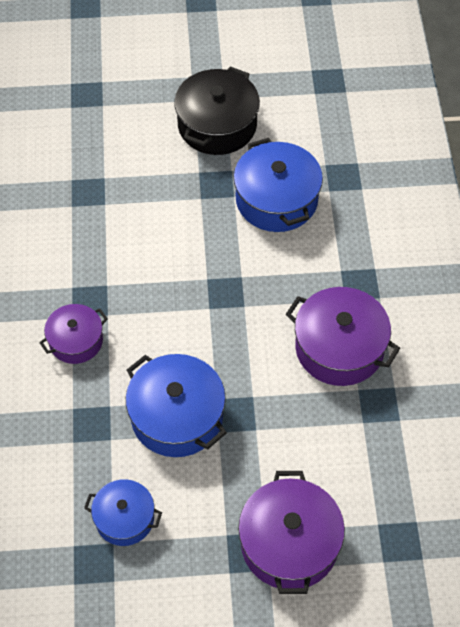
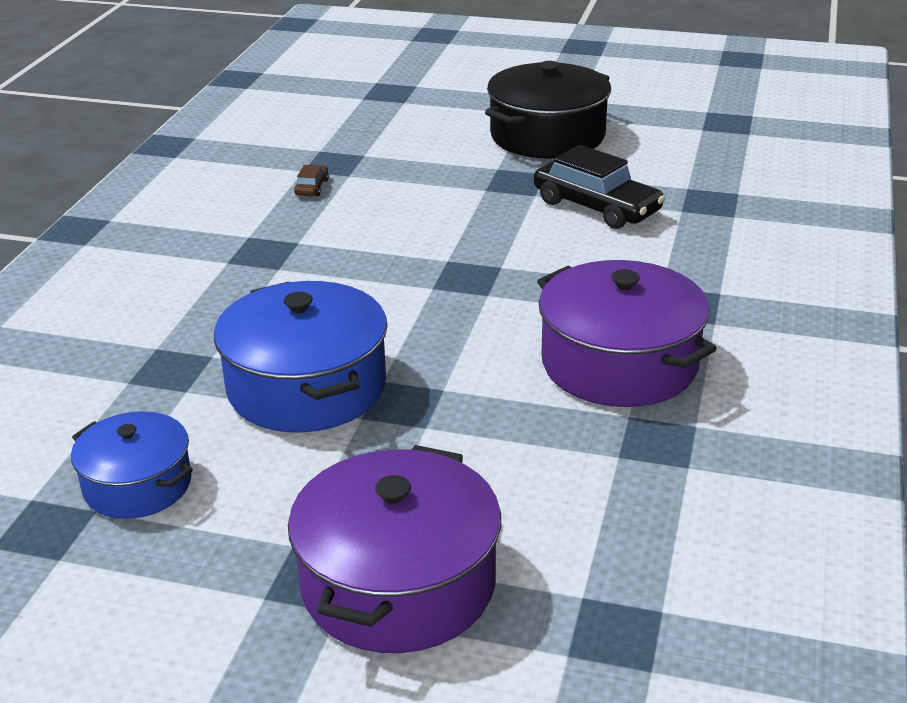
camera: 20 degrees right, 25 degrees down
(76, 341) = (214, 284): purple pot -> none
(87, 224) = (312, 187): none -> brown car
(276, 199) = (596, 207): blue pot -> black car

